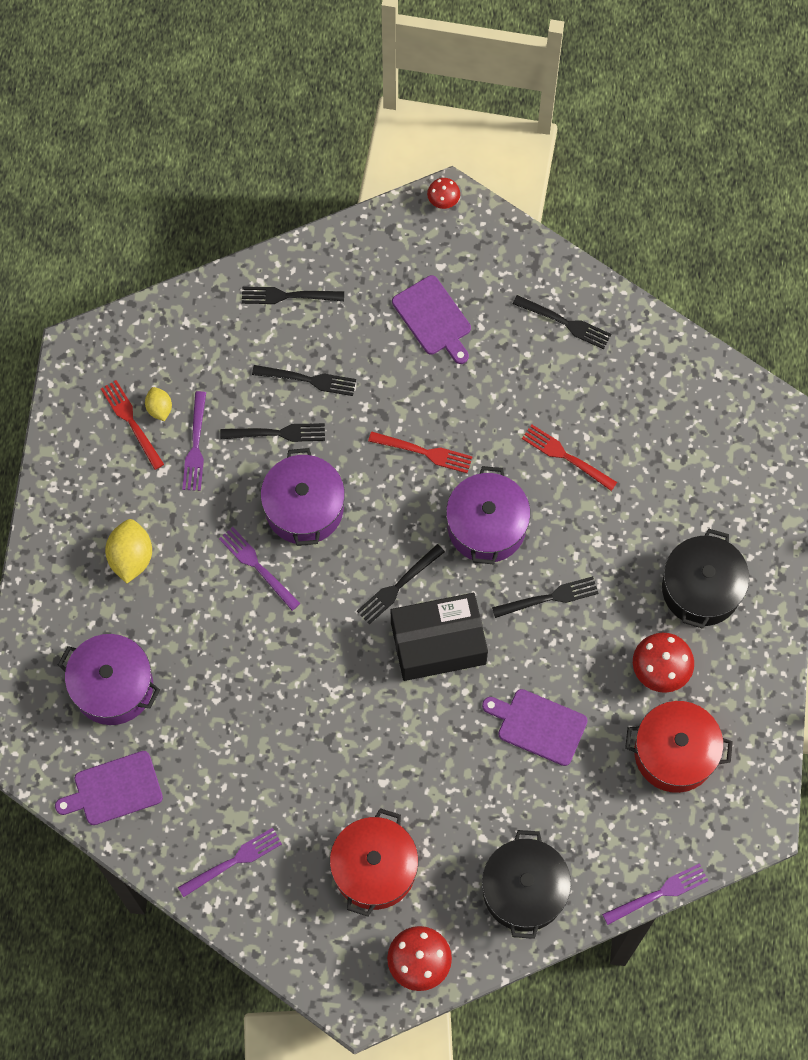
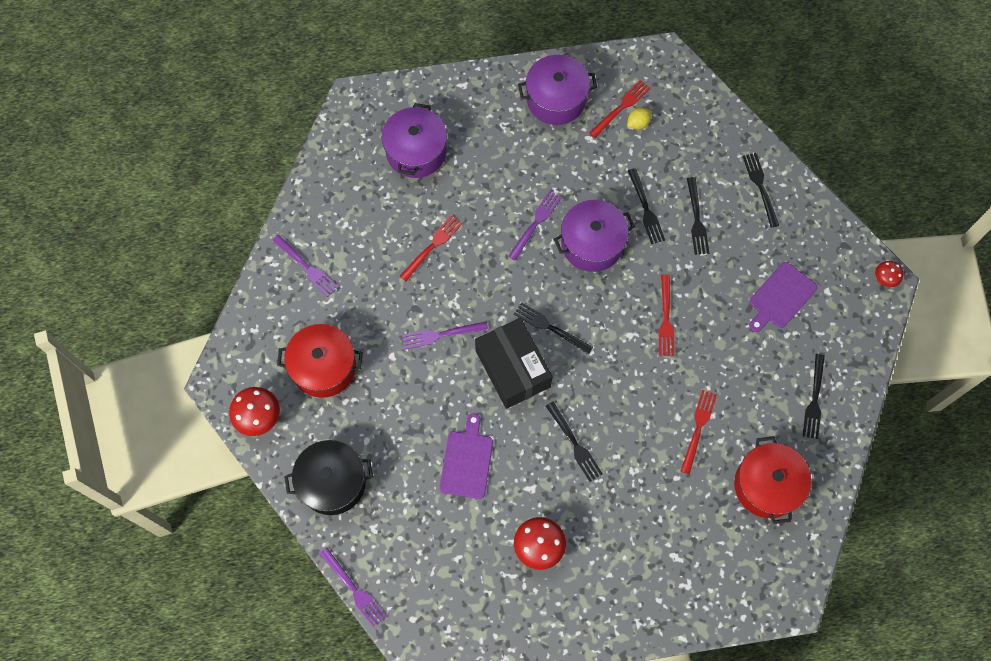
camera: 75 degrees right, 0 degrees up
(114, 789) = (340, 173): purple cutting board -> none
(131, 557) = (517, 136): yellow lemon -> none
(195, 446) = (616, 156): purple fork -> purple fork (440, 335)
(250, 698) = (432, 246): none -> red fork
(486, 526) = (619, 381): purple pot -> purple pot (556, 99)
(674, 753) = (473, 575): red pot -> red pot (767, 485)
(701, 589) = (619, 565): black pot -> none

